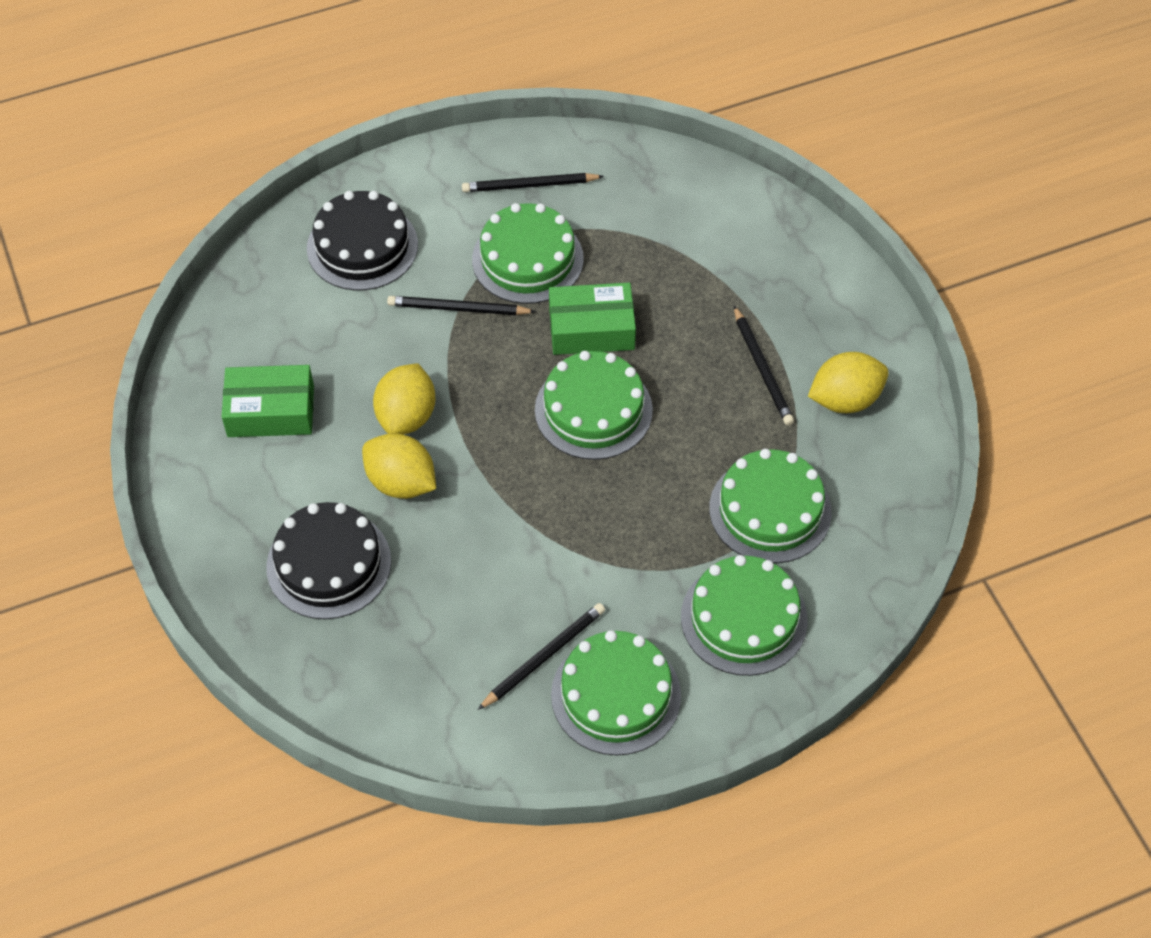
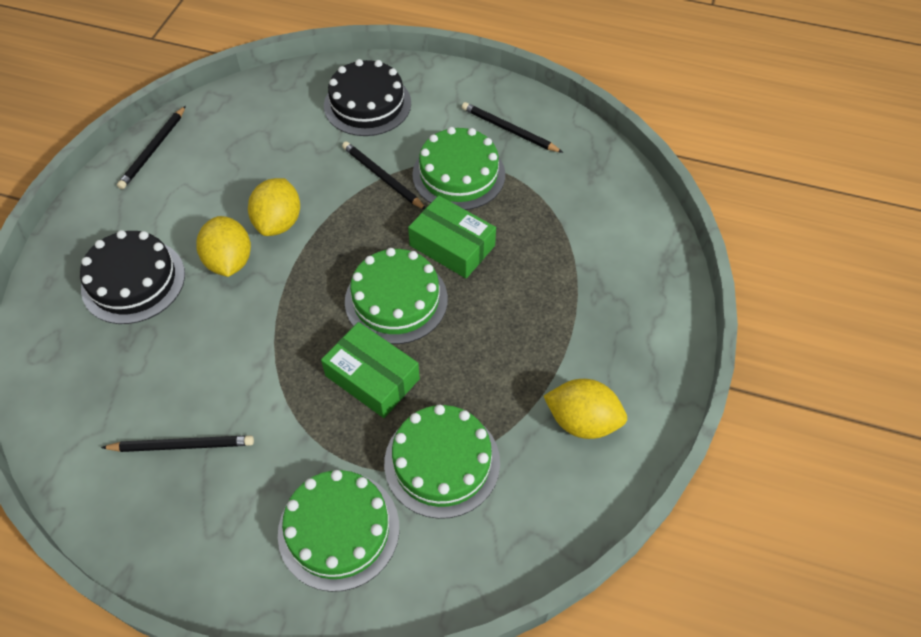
camera: 40 degrees right, 0 degrees up
(271, 411) = (209, 166): green box -> green box (372, 377)
(406, 416) = (279, 222): yellow lemon -> yellow lemon turned 45 degrees counterclockwise
(616, 695) = (195, 513): green cake -> none
(762, 369) = (542, 354): black pencil -> black pencil (153, 150)

